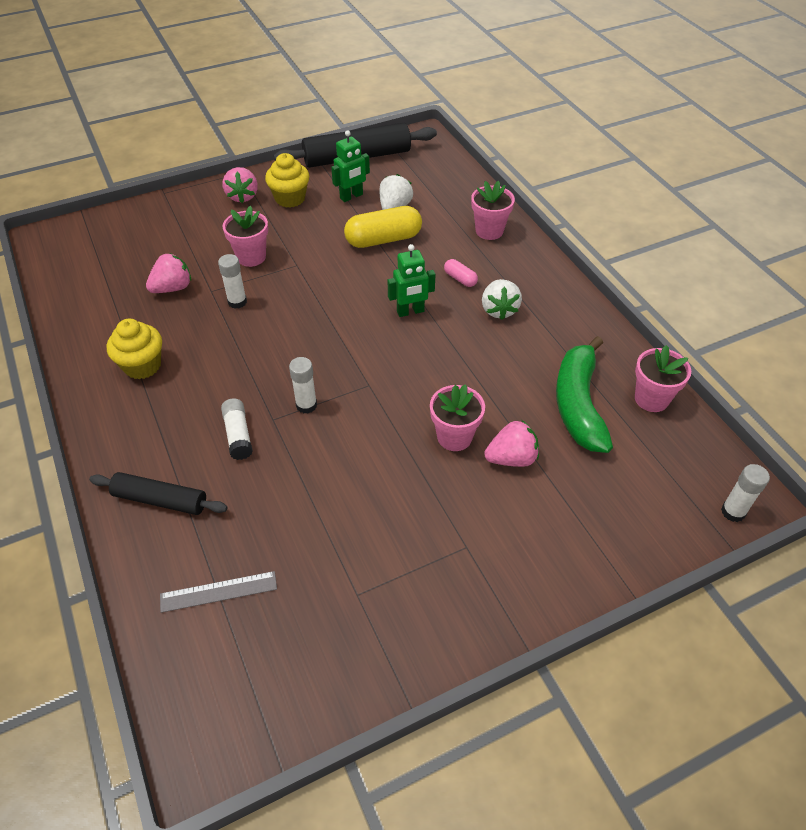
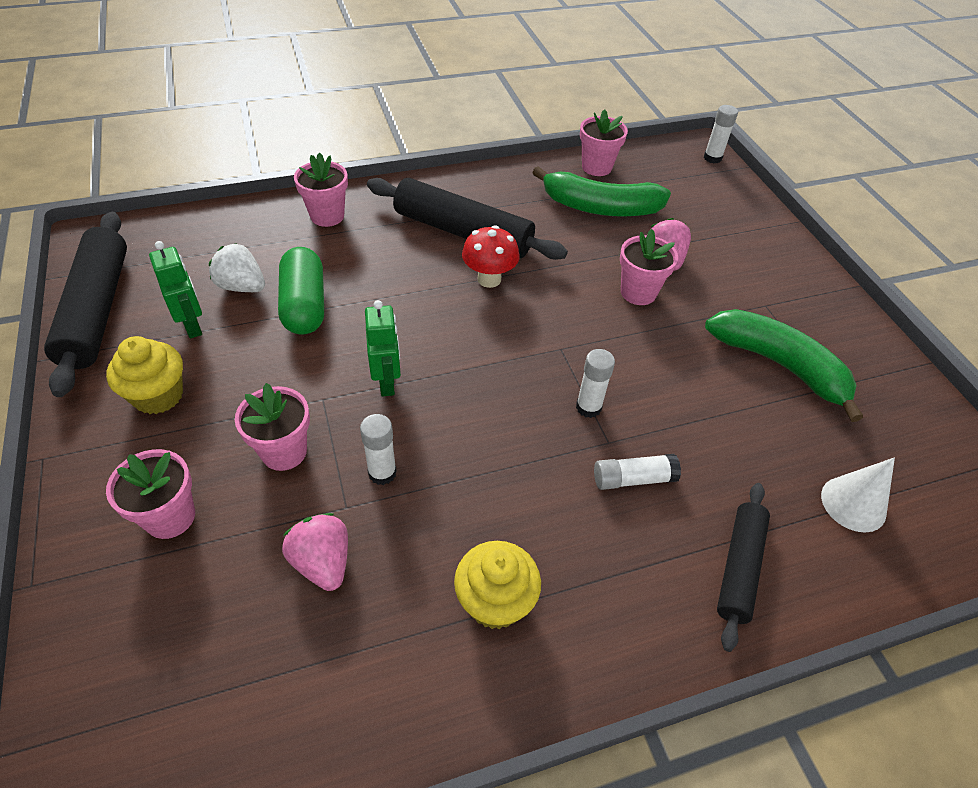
camera: 85 degrees left, 0 degrees up
(203, 225) = (170, 517): none -> pink flower pot
(218, 591) = (853, 503): grey ruler -> white cone
(242, 196) = (117, 457): pink strawberry -> none
(379, 550) = (779, 365): none -> green banana
(383, 239) = (304, 305): yellow capsule -> green capsule
(410, 311) = (448, 299): green robot -> green robot (387, 382)
(441, 333) = (489, 279): none -> red mushroom
(460, 279) = (403, 251): pink capsule -> none
(499, 310) = (462, 232): white strawberry -> black rolling pin

